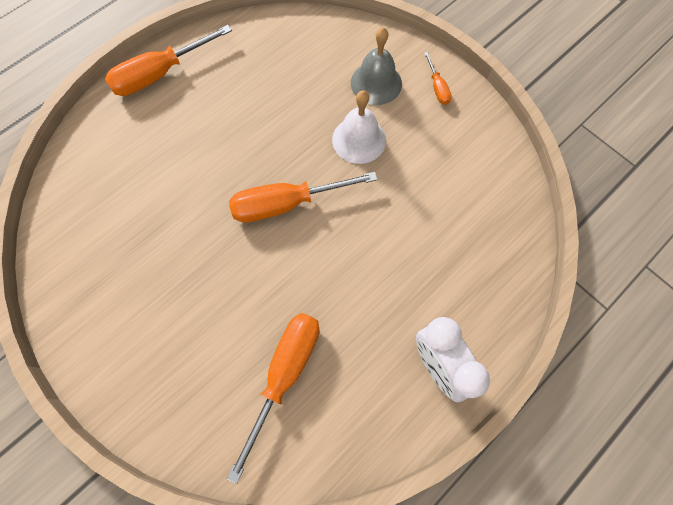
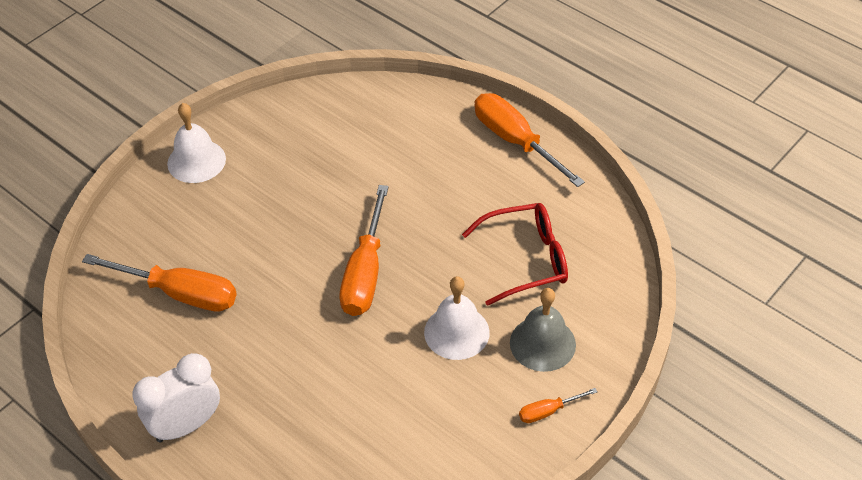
camera: 85 degrees right, 20 degrees down
(107, 360) = (196, 161): none -> white bell
(286, 204) = (365, 273): orange screwdriver -> orange screwdriver turned 150 degrees counterclockwise
(292, 84) = (525, 260): none -> red glasses

